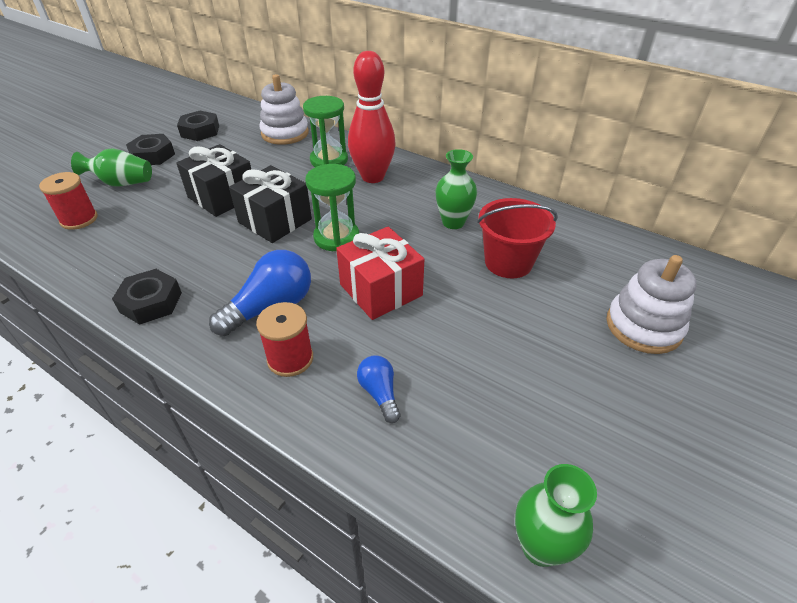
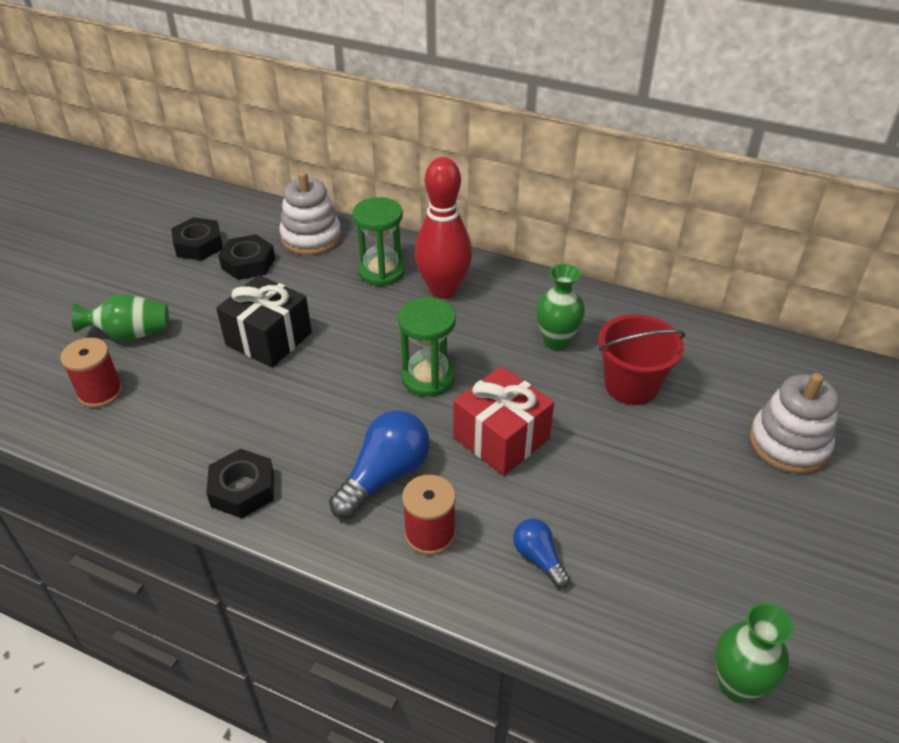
camera: 10 degrees left, 0 degrees up
(153, 155) = (152, 288): black nut -> black nut (248, 263)
(275, 221) = (347, 364): black gift -> none

